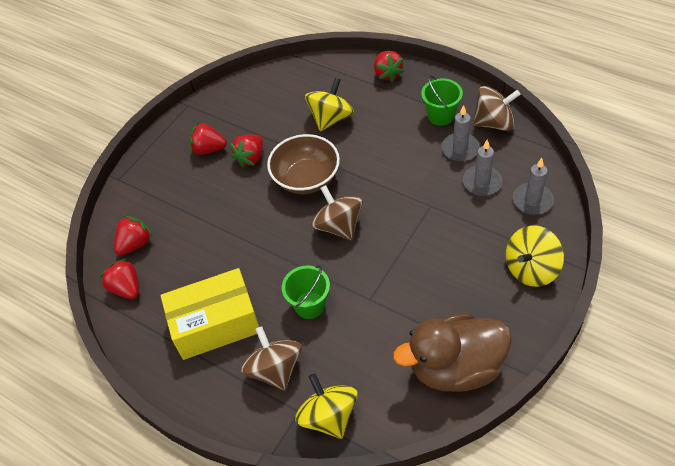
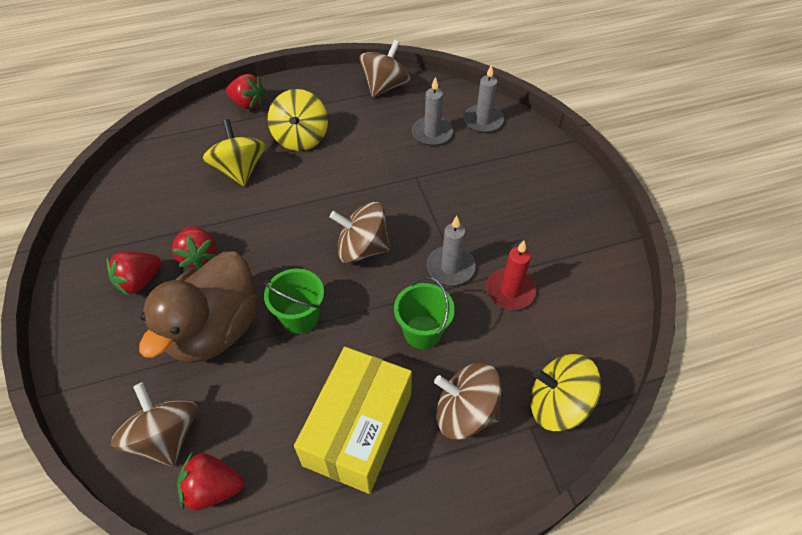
camera: 55 degrees left, 0 degrees up
(135, 244) = (166, 436): red strawberry -> brown spinning top
(306, 178) = (280, 233): brown bowl -> none
(391, 328) = (510, 291): none -> red candle
(440, 115) = (336, 107): green bucket -> green bucket (300, 317)
(455, 367) = (590, 276): brown duck -> brown duck (215, 330)
(460, 149) = (384, 121): grey candle -> grey candle (450, 267)
(531, 269) = (543, 166): yellow spinning top -> yellow spinning top (301, 138)

